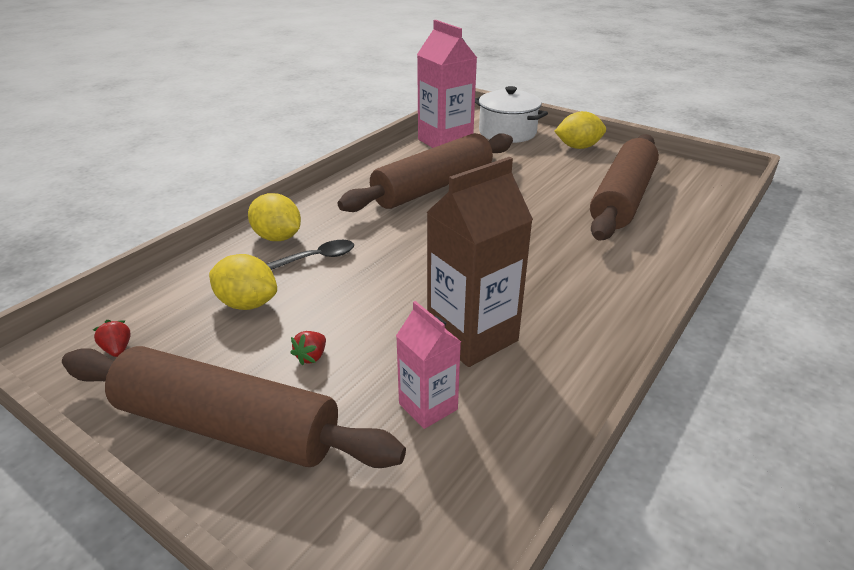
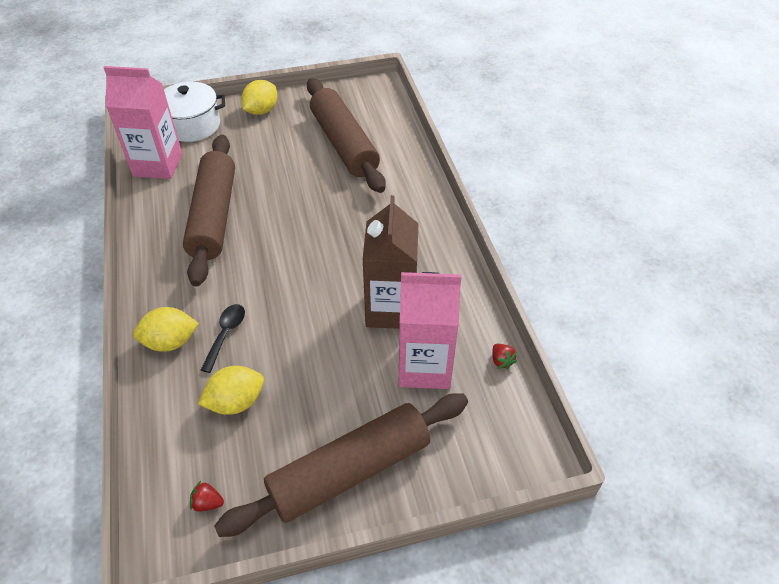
camera: 50 degrees left, 15 degrees up
(311, 357) = (329, 396): red strawberry -> red strawberry (501, 361)
(428, 406) = (424, 367): pink carton -> pink carton, size x1.76

